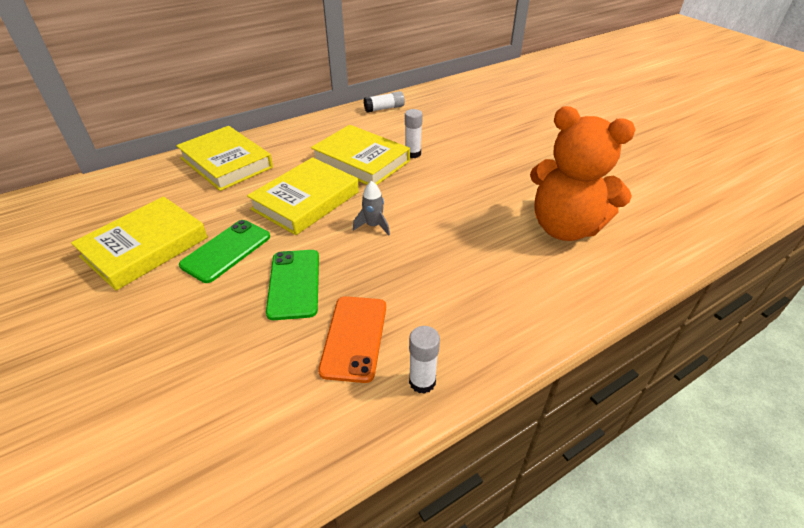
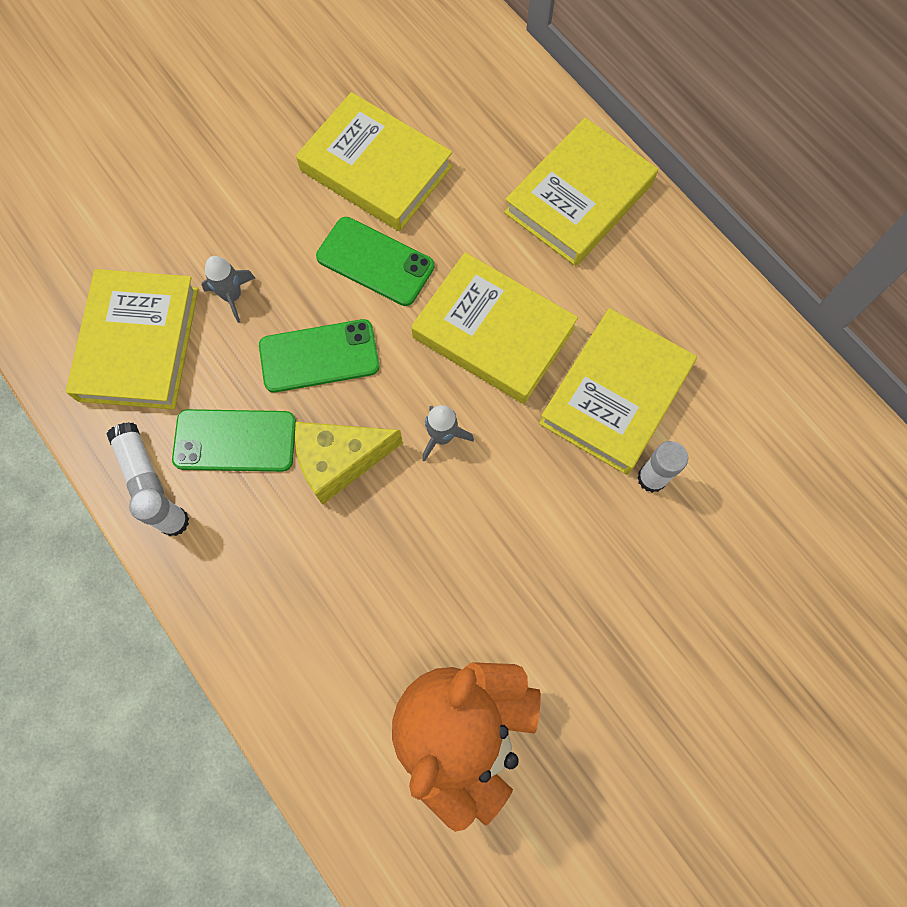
camera: 85 degrees right, 30 degrees up
(216, 338) = (232, 296): none -> grey rocket
(235, 414) = (139, 344): none -> yellow book
(354, 337) = (235, 440): orange phone -> green phone
(383, 275) = (340, 461): none -> yellow cheese
(384, 108) = (814, 411): white glue stick -> white glue stick (141, 468)

